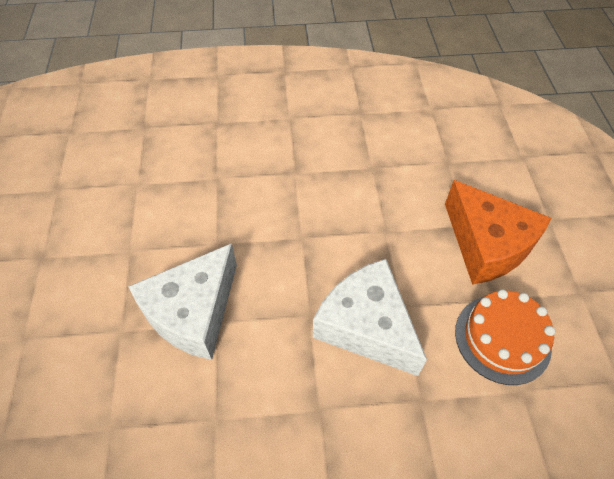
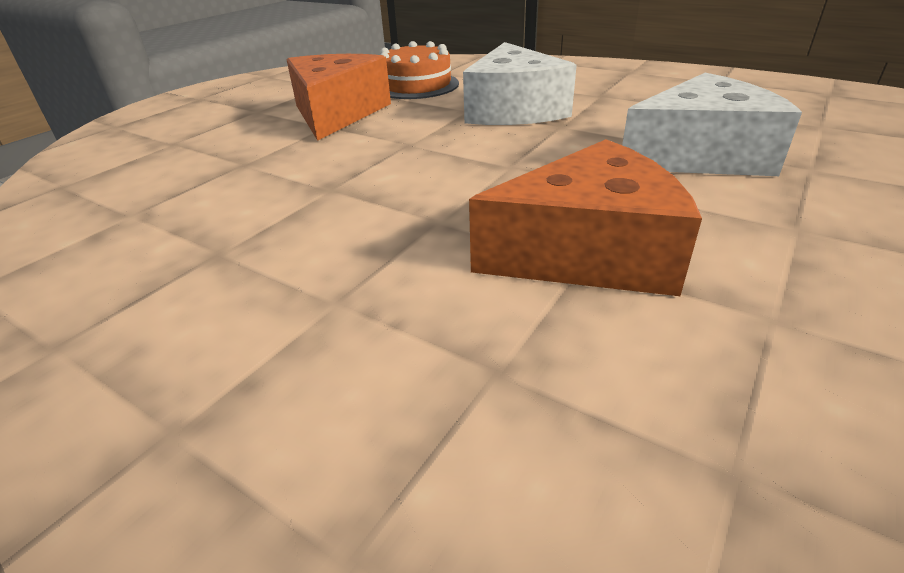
camera: 140 degrees left, 20 degrees down
(217, 185) = (588, 253): none -> orange cheese

